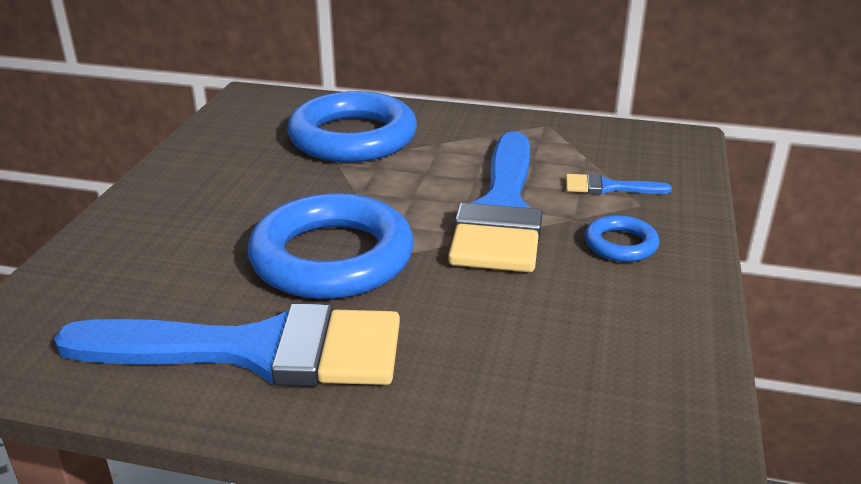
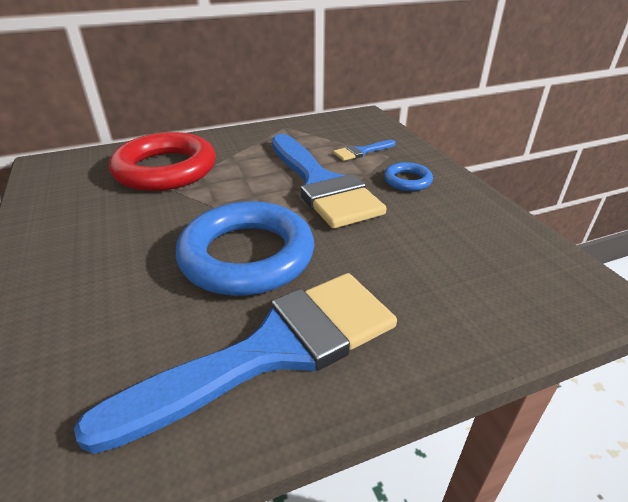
camera: 35 degrees left, 5 degrees up
(353, 137) = (165, 169): blue ring -> red ring

